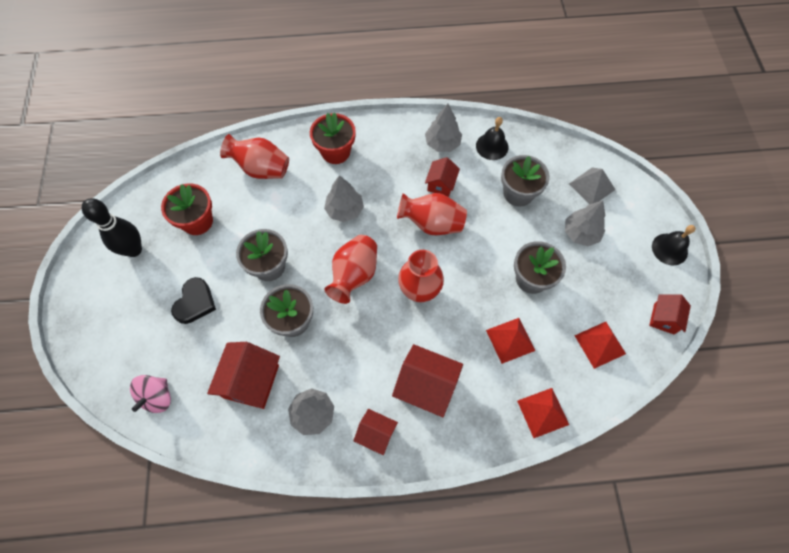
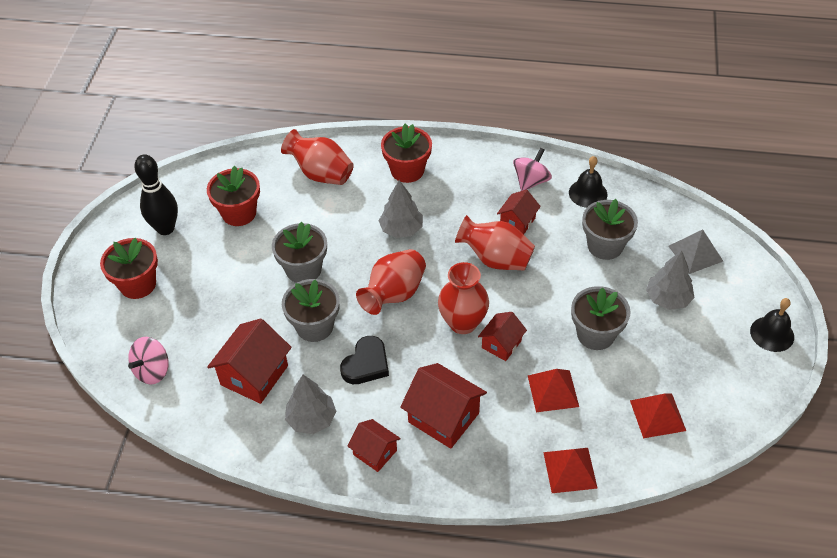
camera: 15 degrees right, 15 degrees down
(122, 312) = (138, 284): none -> red flower pot
(195, 302) = (215, 290): black heart -> black heart (366, 364)
(442, 143) = (531, 181): grey tree -> pink spinning top
(664, 318) = (743, 404): red house -> red house (501, 344)

